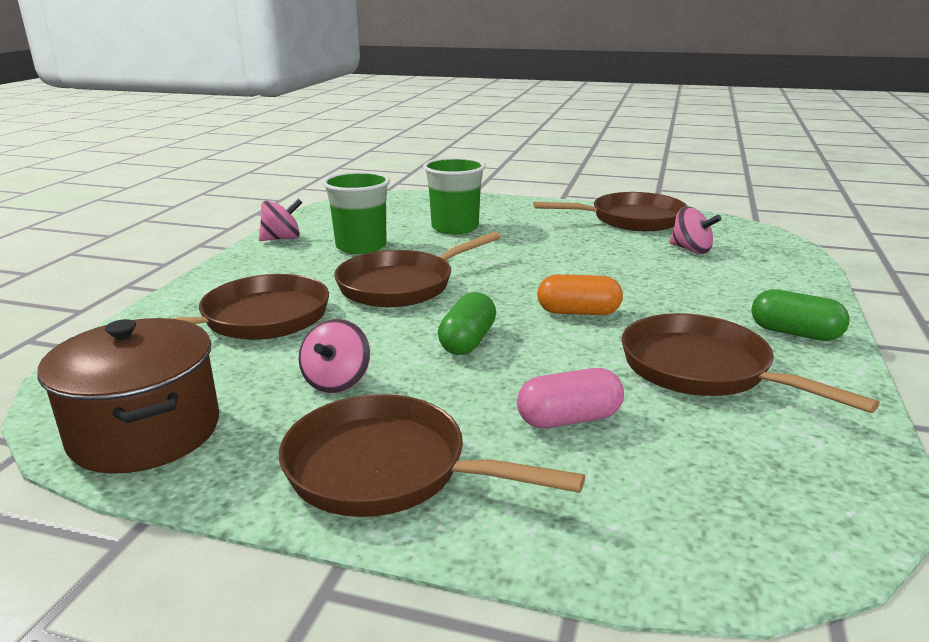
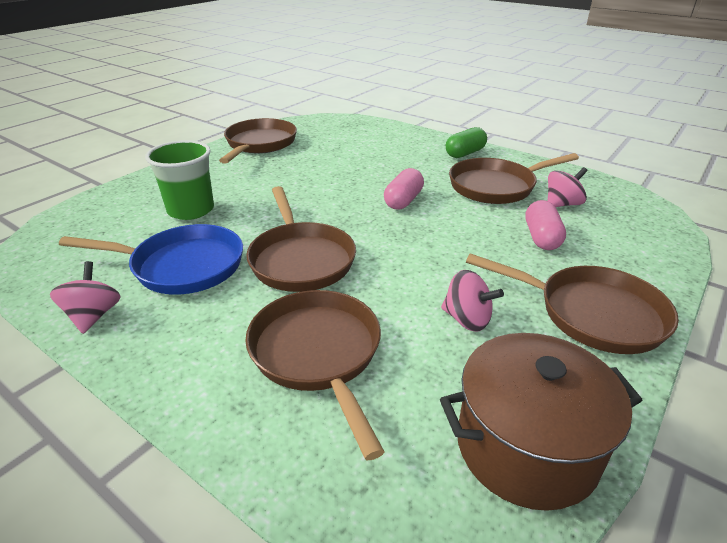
camera: 70 degrees left, 10 degrees up
(361, 246) = (182, 266): green cup -> blue pan
(386, 469) = (592, 314): brown pan -> brown pan turned 105 degrees counterclockwise
(468, 341) = (425, 249): green capsule -> none
(578, 312) = (403, 201): orange capsule -> pink capsule
(691, 250) = (333, 143): pink spinning top -> pink spinning top (562, 204)

